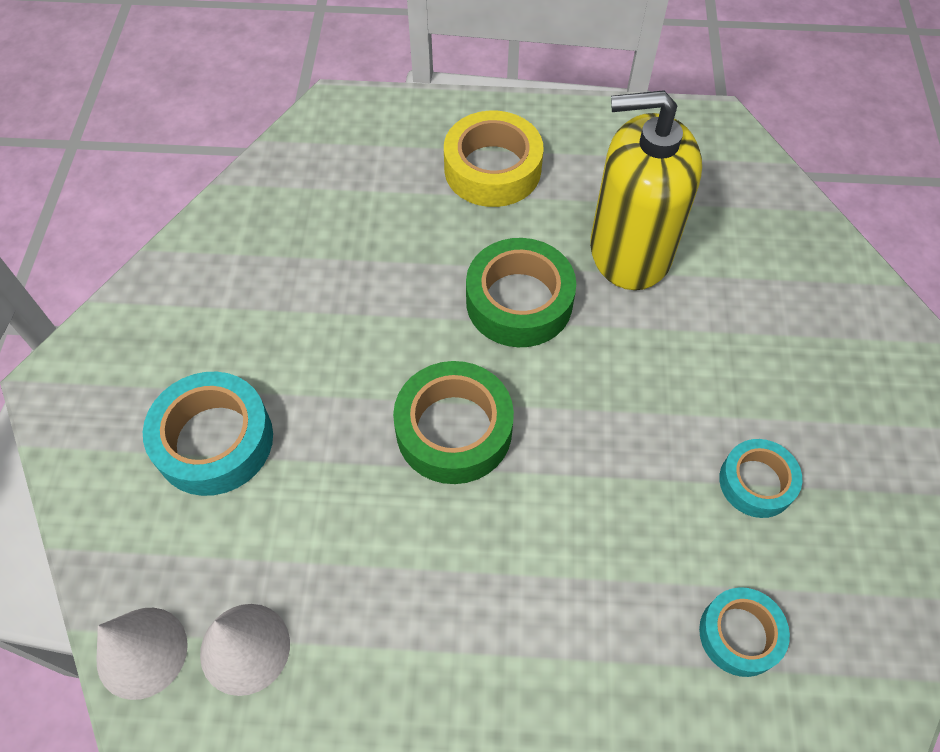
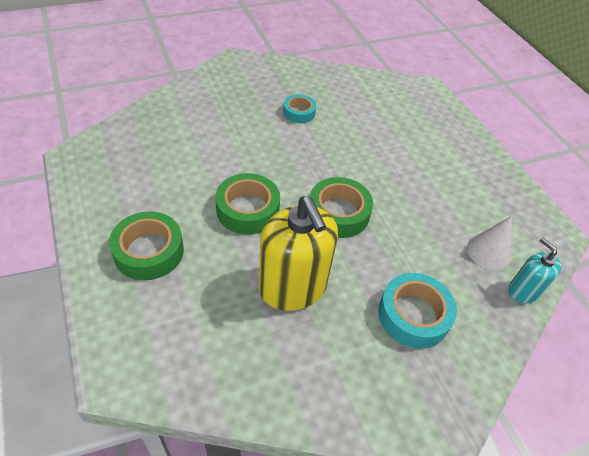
camera: 120 degrees left, 10 degrees down
(142, 652) = (523, 291): white cone -> turquoise soap dispenser
(492, 169) = (149, 251): yellow tape -> green tape
(630, 251) = (191, 173): yellow soap dispenser -> yellow soap dispenser (293, 287)
(740, 634) = (363, 109): turquoise tape -> none

